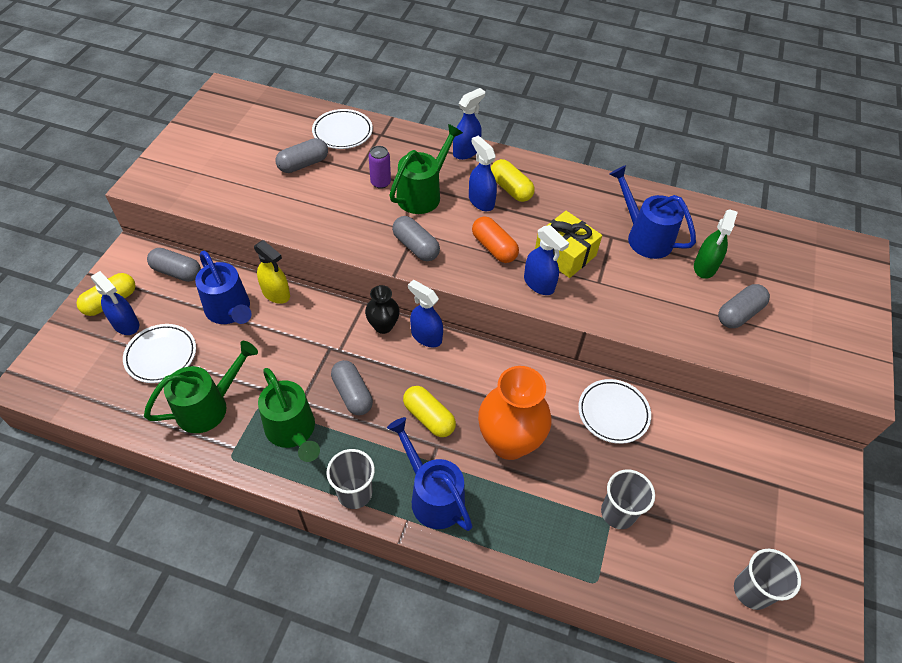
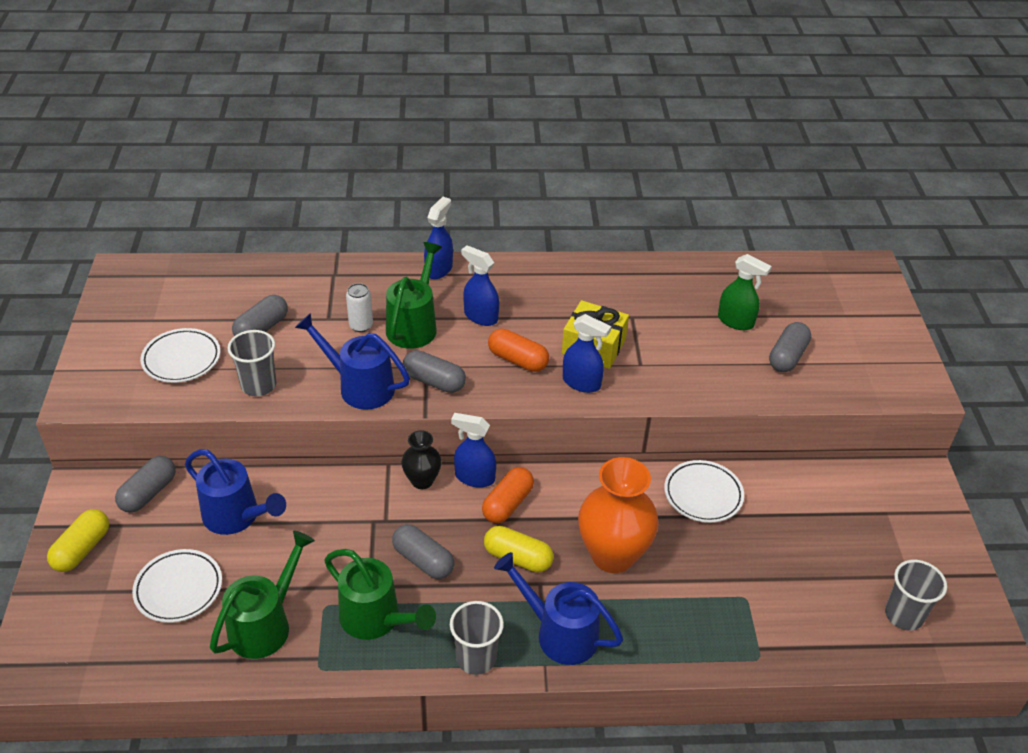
camera: 20 degrees left, 10 degrees down
(126, 324) = (115, 568): blue spray bottle -> none
(177, 272) = (148, 493): grey capsule -> grey capsule turned 60 degrees counterclockwise
(276, 293) = (281, 482): yellow spray bottle -> none
(342, 132) = (289, 283): white plate -> white plate (181, 359)
(380, 183) = (361, 325): purple can -> white can
(442, 368) = (507, 504): none -> orange capsule
(510, 189) = (505, 296): yellow capsule -> none
(618, 513) = (750, 587): grey cup -> grey cup (258, 385)
(644, 236) = (664, 308): blue watering can -> blue watering can (359, 386)
(705, 267) = (736, 321): green spray bottle -> green spray bottle turned 60 degrees counterclockwise

